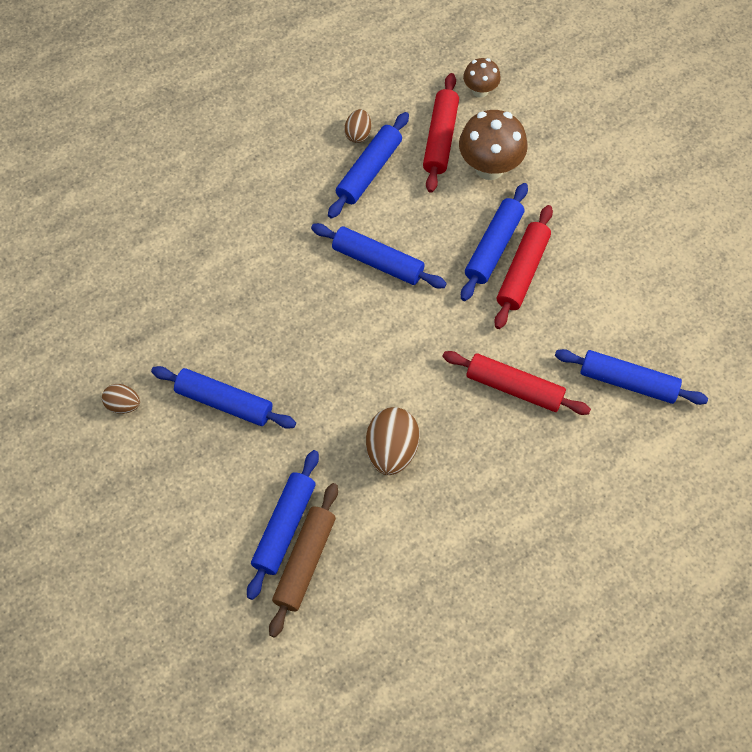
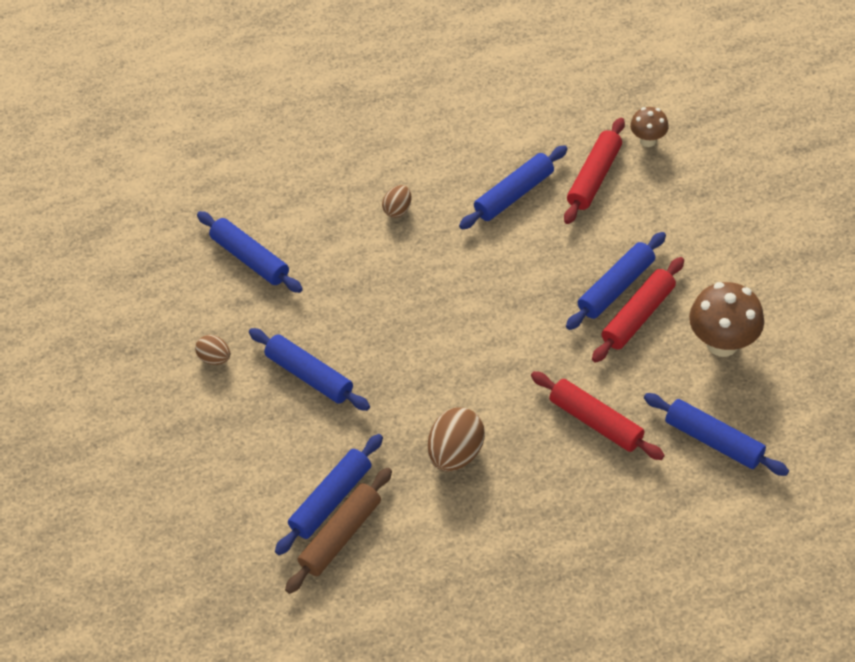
camera: 20 degrees right, 10 degrees down
(358, 134) = (514, 158): brown egg -> brown egg (398, 210)
(378, 261) = (497, 278): blue rolling pin -> blue rolling pin (250, 258)
(489, 167) = (635, 213): brown mushroom -> brown mushroom (722, 343)

